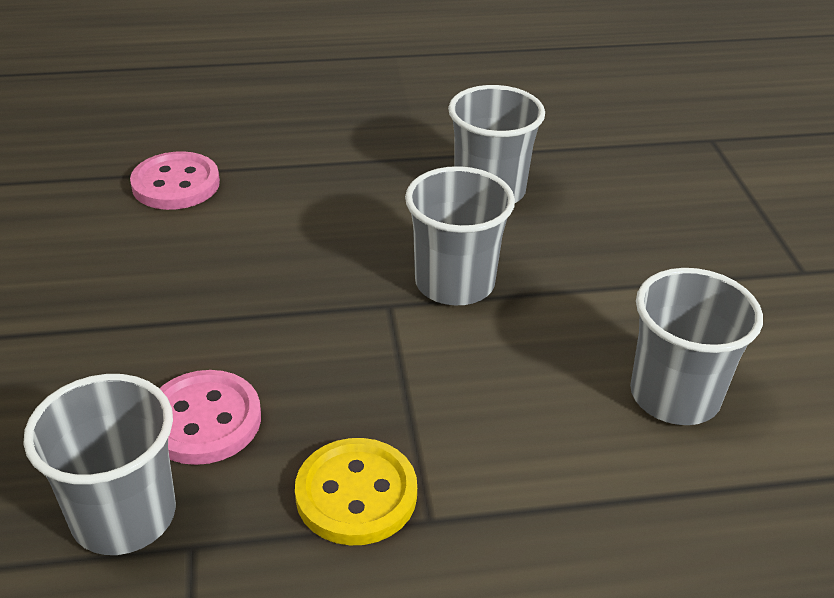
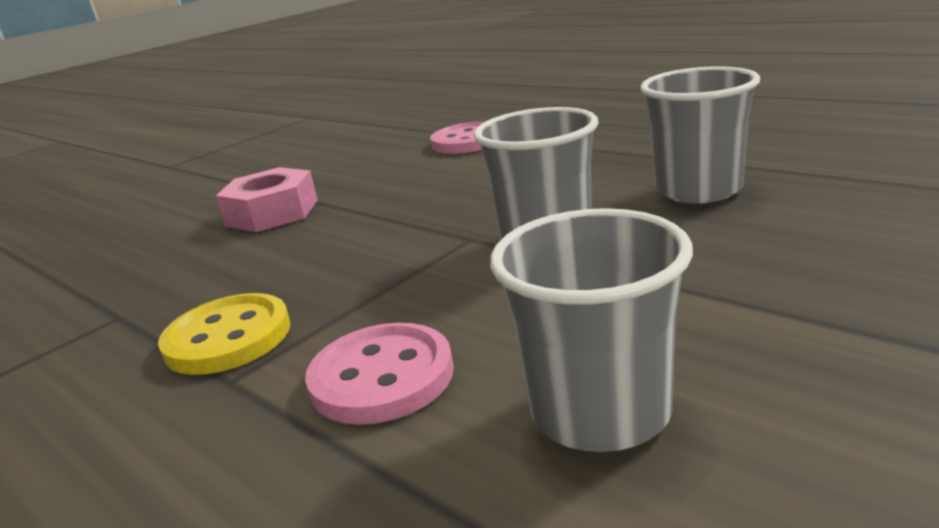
camera: 55 degrees right, 15 degrees down
(111, 360) = (272, 213): none -> pink nut
(124, 515) = (130, 285): grey cup -> none
(204, 420) = (248, 258): pink button -> pink button (382, 377)

